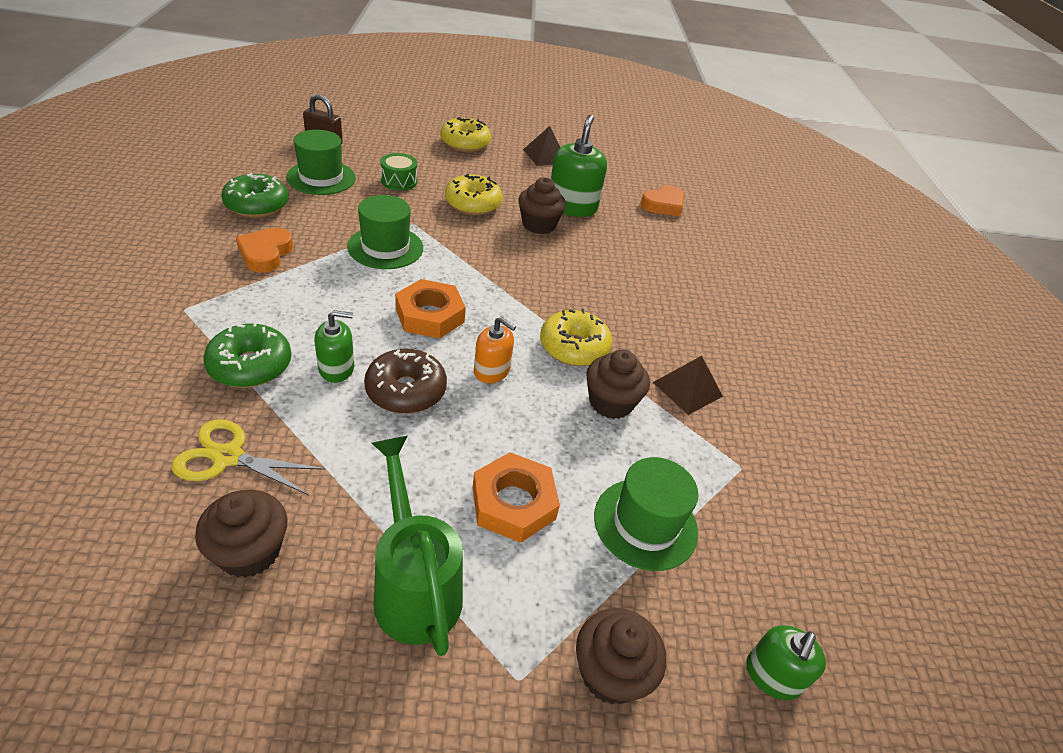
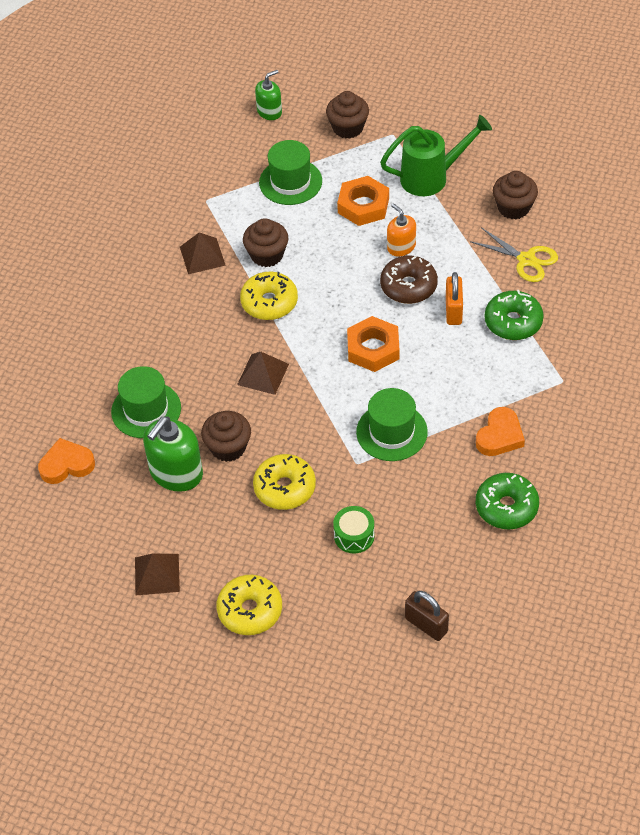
camera: 150 degrees left, 10 degrees up
(321, 178) = (438, 550): green hat -> green hat (146, 410)
(336, 368) = (453, 311): green soap dispenser -> orange padlock
(414, 586) = (431, 177): green watering can -> green watering can turned 105 degrees counterclockwise
(492, 371) = (342, 292): orange soap dispenser -> orange soap dispenser (401, 247)
(540, 280) = (263, 374): none -> brown pyramid

